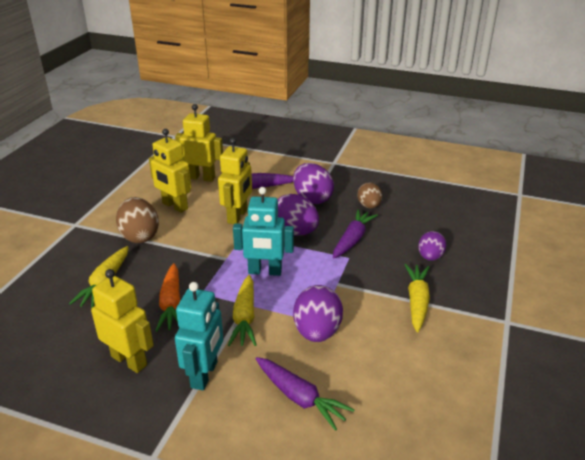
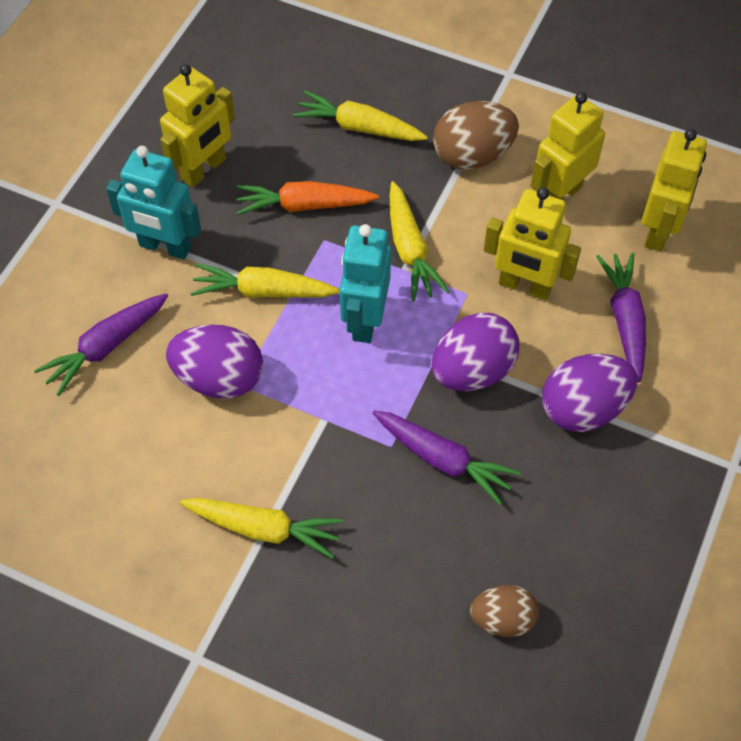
camera: 95 degrees right, 25 degrees up
(211, 257) = (410, 249): none -> yellow carrot
(369, 206) = (555, 507): brown egg -> brown egg (502, 619)
(430, 257) = (380, 580): purple egg -> none

